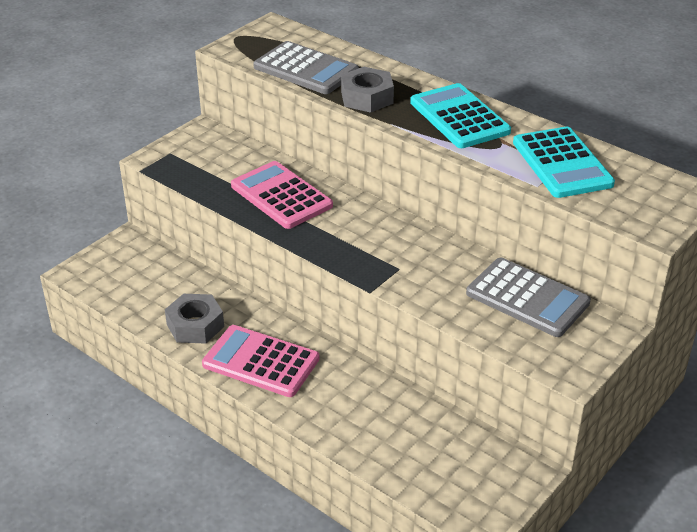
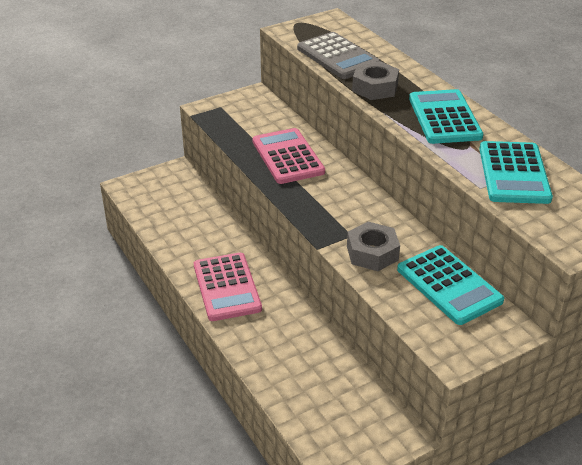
camera: 20 degrees right, 0 degrees up
(195, 325) = (192, 246): grey nut -> grey nut (372, 253)
(261, 362) = (227, 287): pink calculator -> pink calculator turned 150 degrees counterclockwise
(527, 298) = (449, 285): grey calculator -> turquoise calculator

